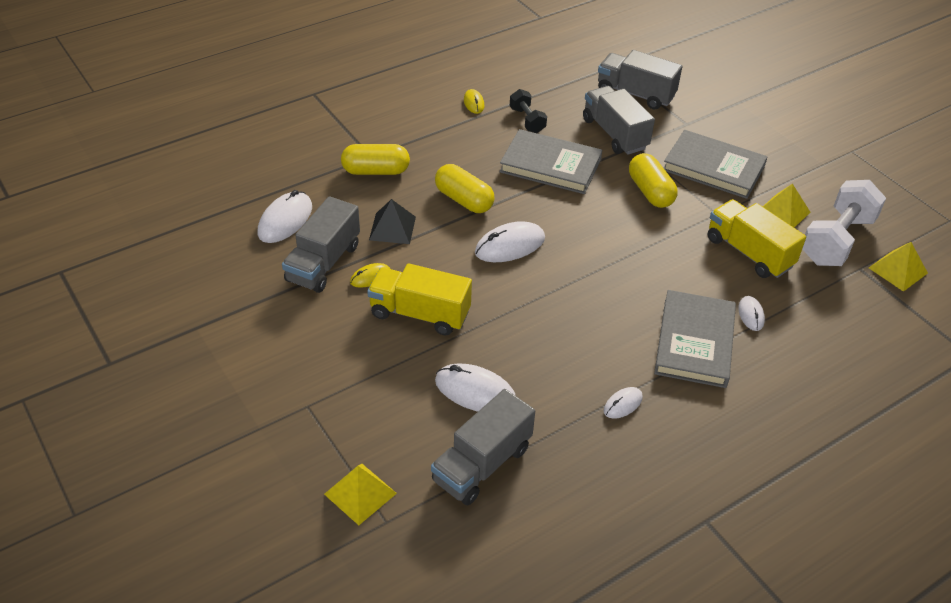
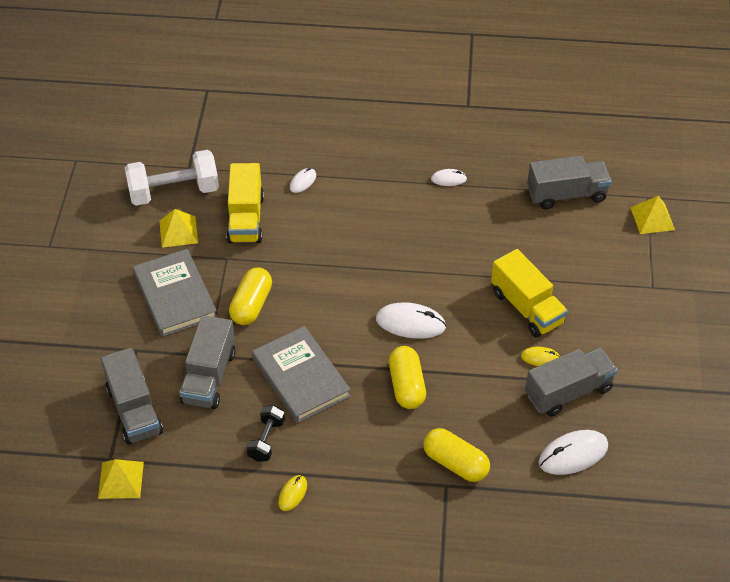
camera: 140 degrees left, 5 degrees up
(392, 228) = (488, 393): black pyramid -> none
(475, 391) = (534, 235): white mouse -> none
(694, 342) = (361, 187): grey book -> none
(897, 270) = (167, 152): yellow pyramid -> yellow pyramid (121, 480)

